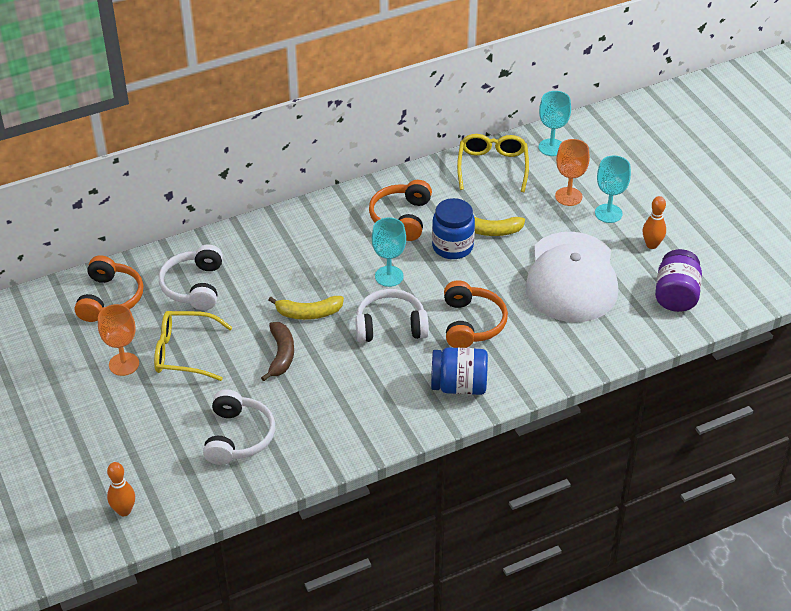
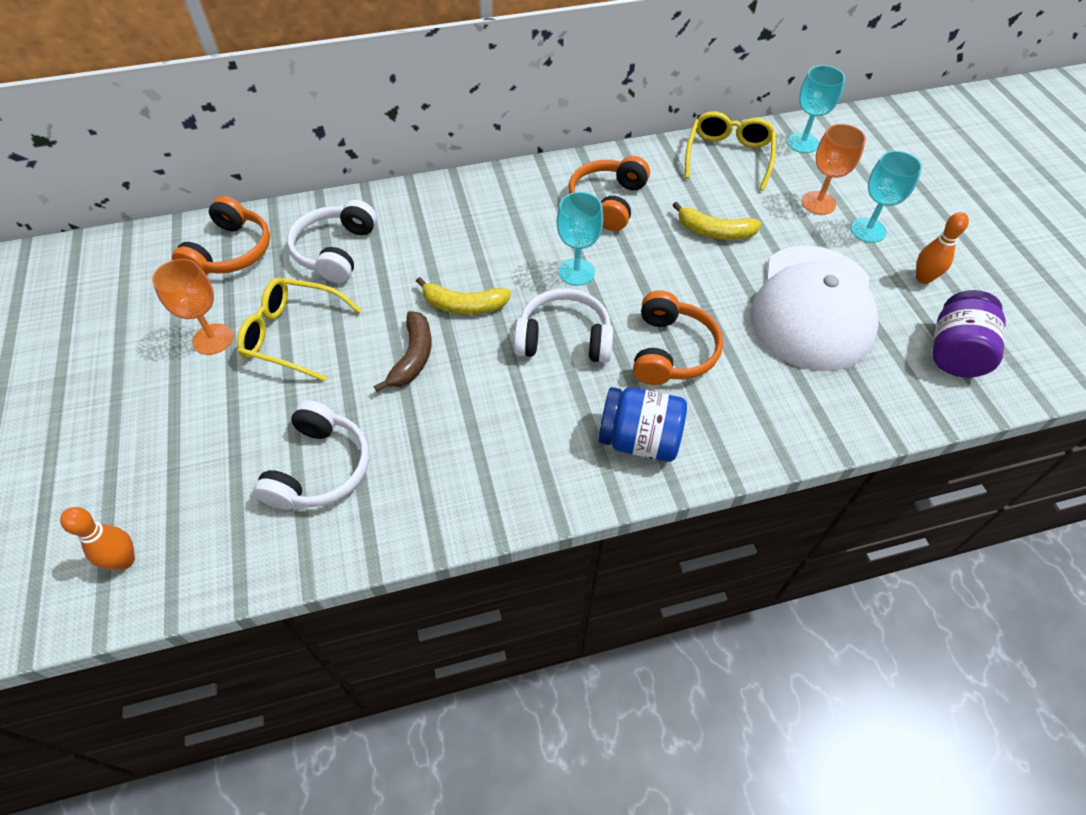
camera: 10 degrees right, 10 degrees up
(452, 247) = (664, 245): blue jar -> none

